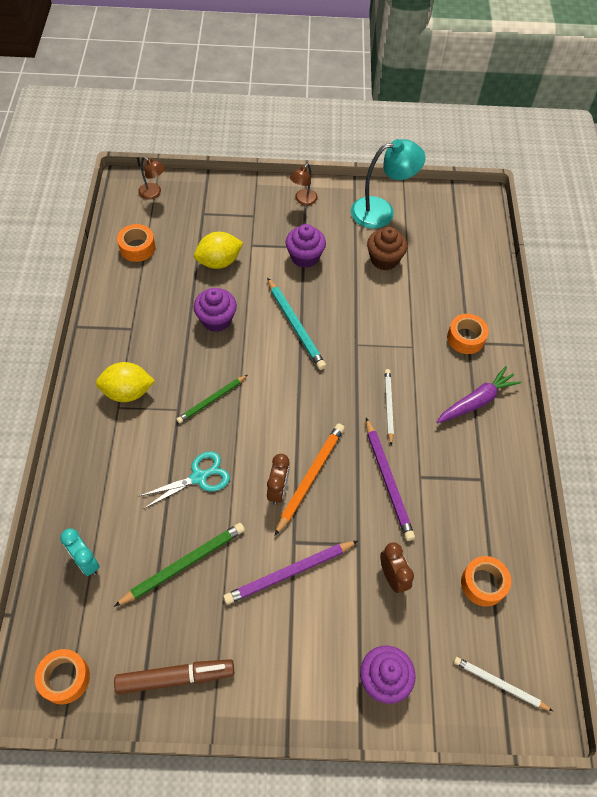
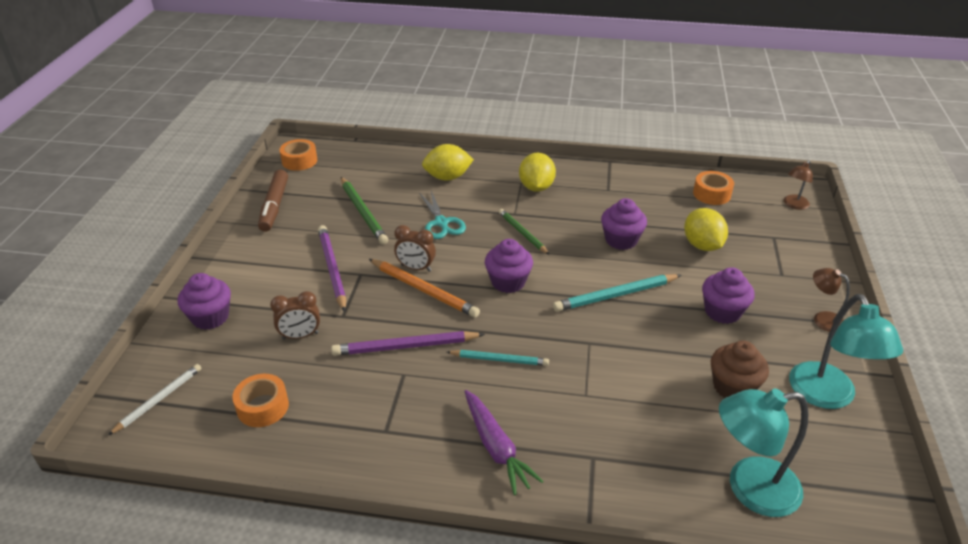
camera: 100 degrees right, 20 degrees down
(86, 562) = (383, 168): turquoise clock -> none
(107, 483) = (447, 177): none -> yellow lemon
(288, 407) = (508, 282): none -> purple cupcake
(388, 406) = (499, 360): white pencil -> turquoise pencil
(465, 338) = (600, 455): orange tape -> none
(469, 261) = (749, 488): none -> turquoise lamp

